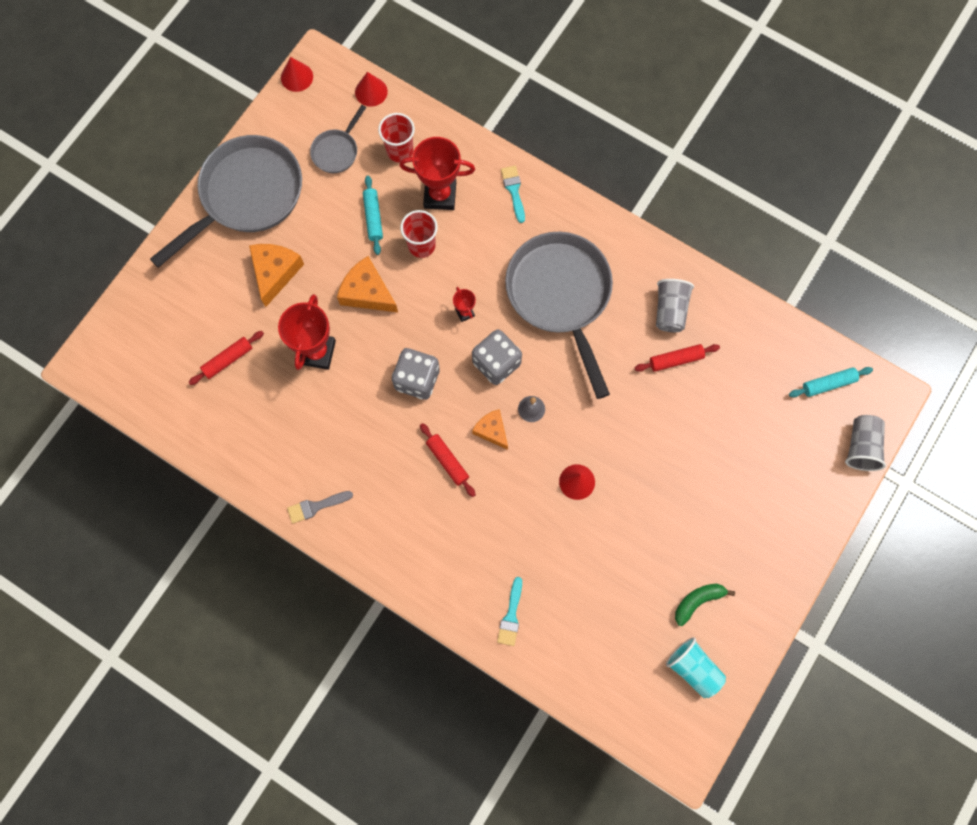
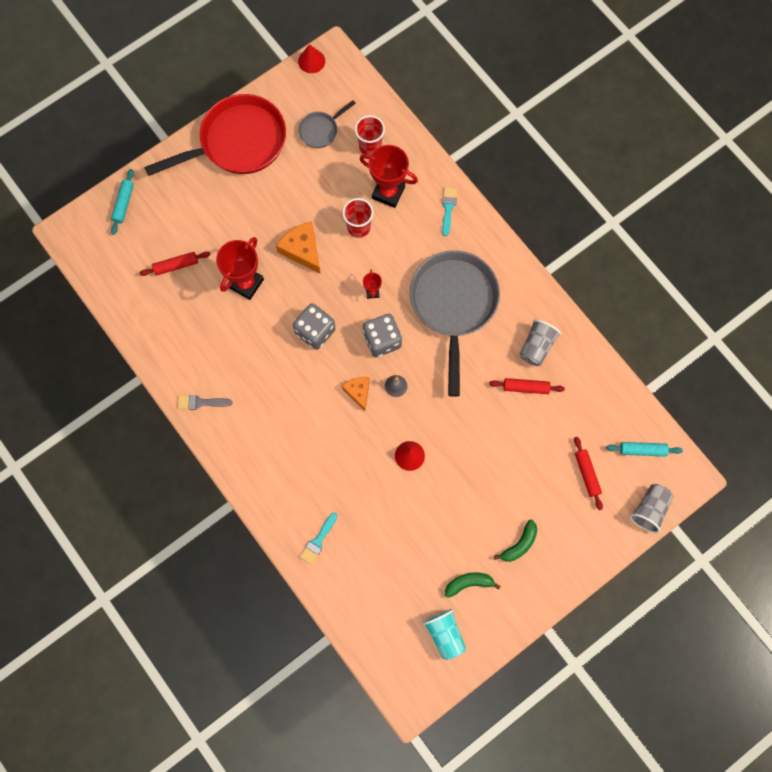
camera: 20 degrees right, 0 degrees up
(247, 195) = (238, 142): grey pan -> red pan
(275, 272) = (237, 210): orange cheese -> none
(371, 91) = (365, 91): red cone -> none
(373, 218) = (329, 192): turquoise rolling pin -> turquoise rolling pin (124, 204)
(447, 461) = (315, 403): red rolling pin -> red rolling pin (587, 474)
(736, 537) = (519, 544): none -> green banana

